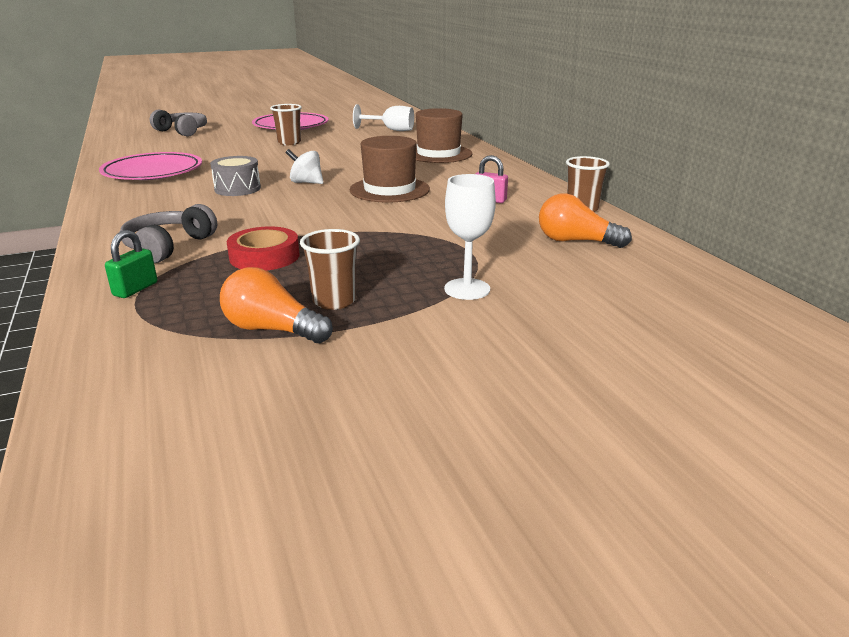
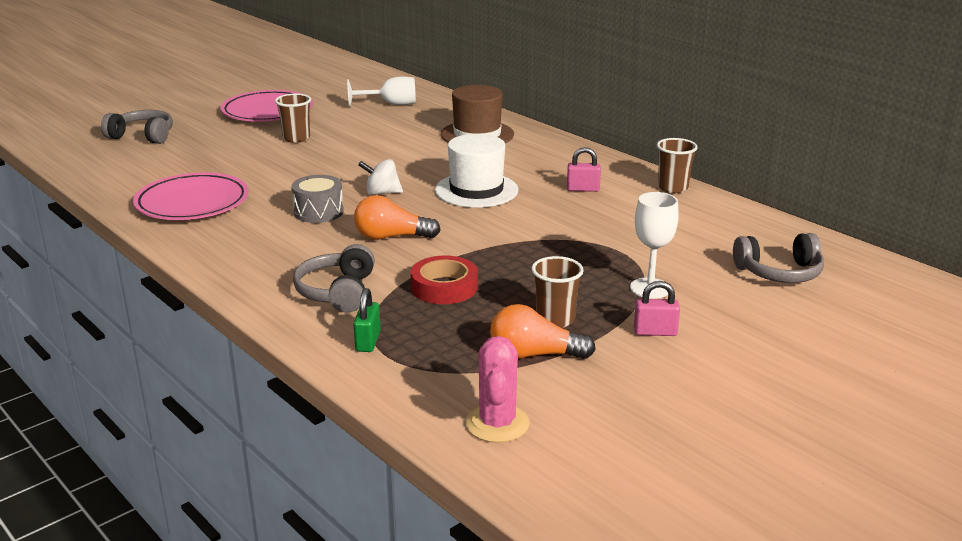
camera: 20 degrees left, 0 degrees up
(145, 391) = (497, 424): none -> pink cactus
(389, 190) = (476, 190): brown hat -> white hat
(427, 331) = (655, 332): none -> pink padlock
(576, 241) = (695, 225): orange light bulb -> orange light bulb (391, 237)
(633, 297) = (779, 273): none -> grey headphones

